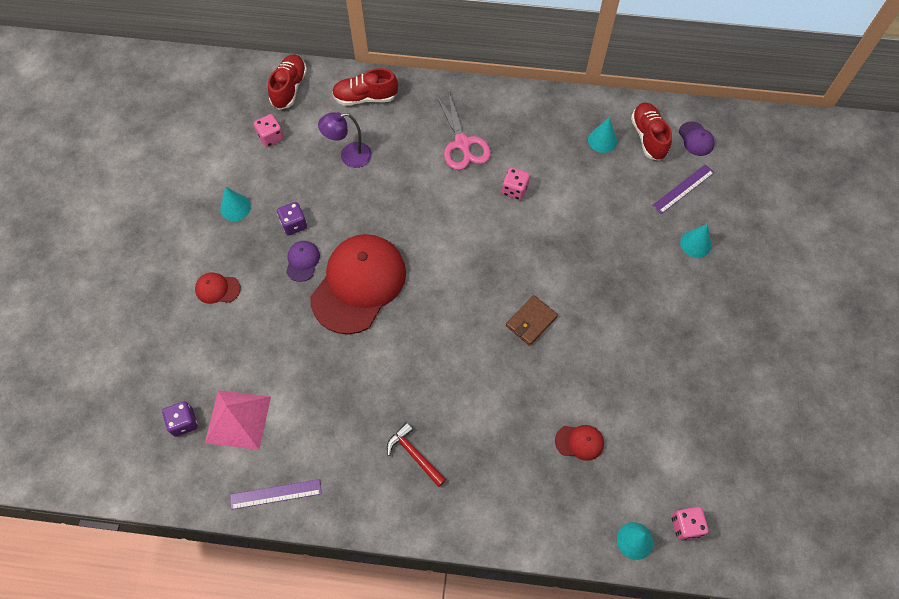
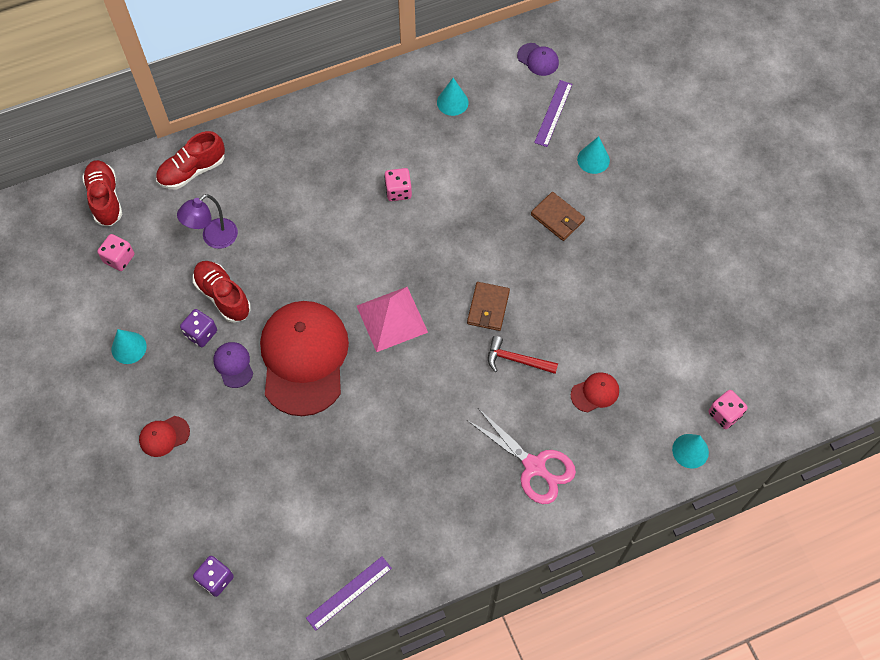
camera: 30 degrees left, 0 degrees up
(238, 419) = (268, 546): pink pyramid -> pink pyramid (392, 319)
(414, 454) = (455, 485): red hammer -> red hammer (516, 360)
(462, 144) = (320, 170): pink scissors -> pink scissors (534, 466)
(635, 277) = (557, 218): none -> brown wallet
(648, 137) = (493, 79): red shoe -> red shoe (223, 296)

